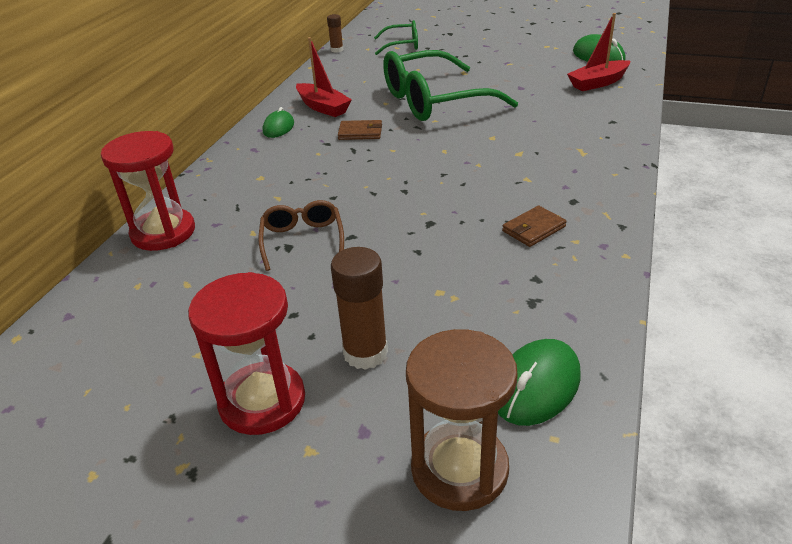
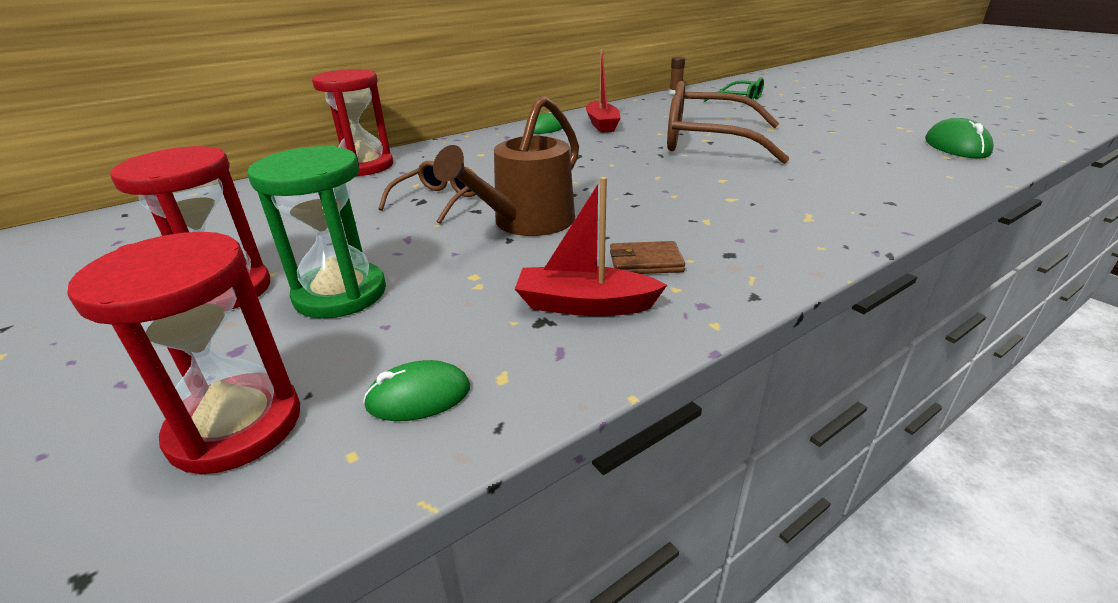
camera: 35 degrees right, 5 degrees down
(360, 133) = (604, 146): brown wallet -> none
(365, 353) = (340, 294): brown glue stick -> green hourglass
(409, 232) = (526, 223): none -> brown watering can
(434, 101) = (707, 141): green glasses -> brown glasses
(459, 469) = (236, 426): brown hourglass -> red hourglass
(536, 386) = (419, 396): green mouse -> green mouse, size x0.66
(598, 83) = (921, 167): red boat -> red boat (584, 305)

